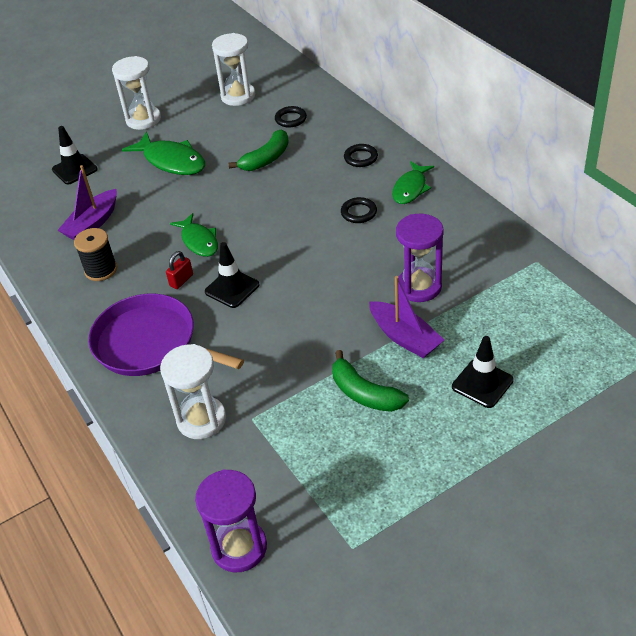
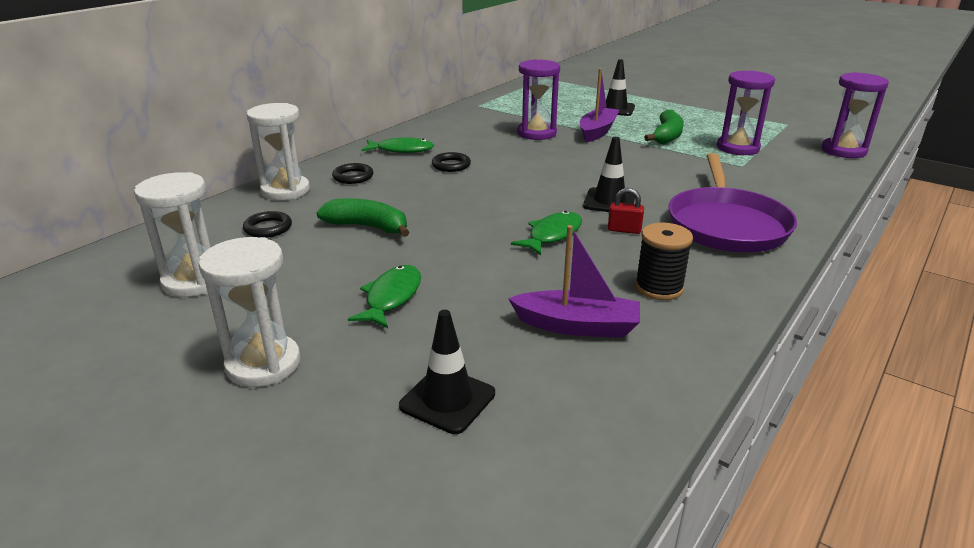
camera: 115 degrees left, 15 degrees down
(171, 161) = (391, 297): green fish -> green fish, size x0.67
(201, 419) = (771, 182): white hourglass -> white hourglass (285, 191)
(299, 442) = (737, 148): none -> purple hourglass

